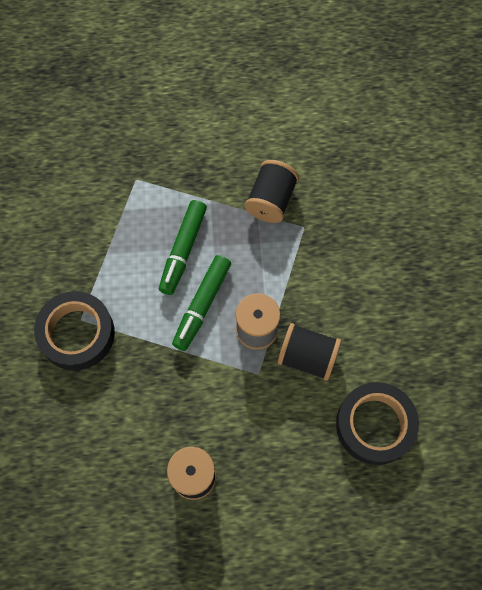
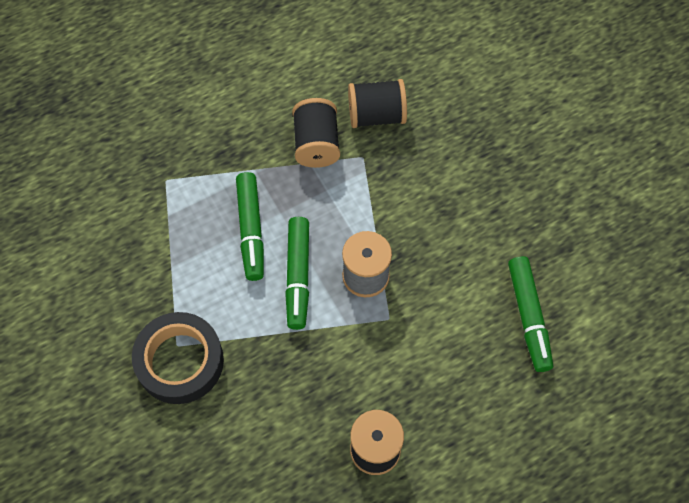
camera: 25 degrees left, 5 degrees down
(307, 357) = (430, 281): black spool -> black spool (376, 115)
(375, 425) = (528, 317): black tape -> green marker

